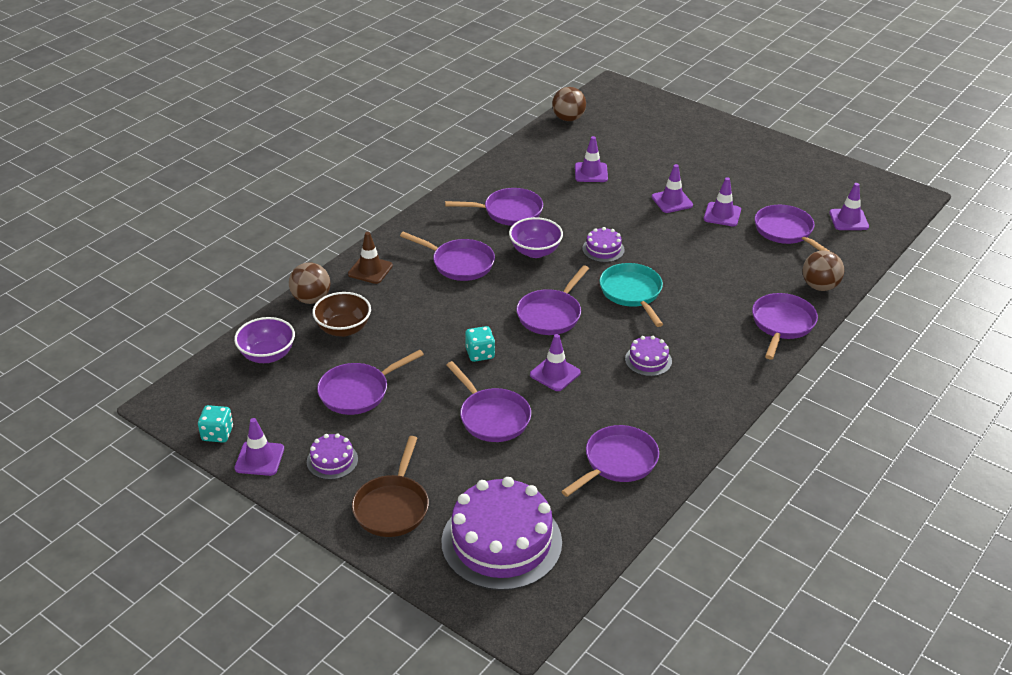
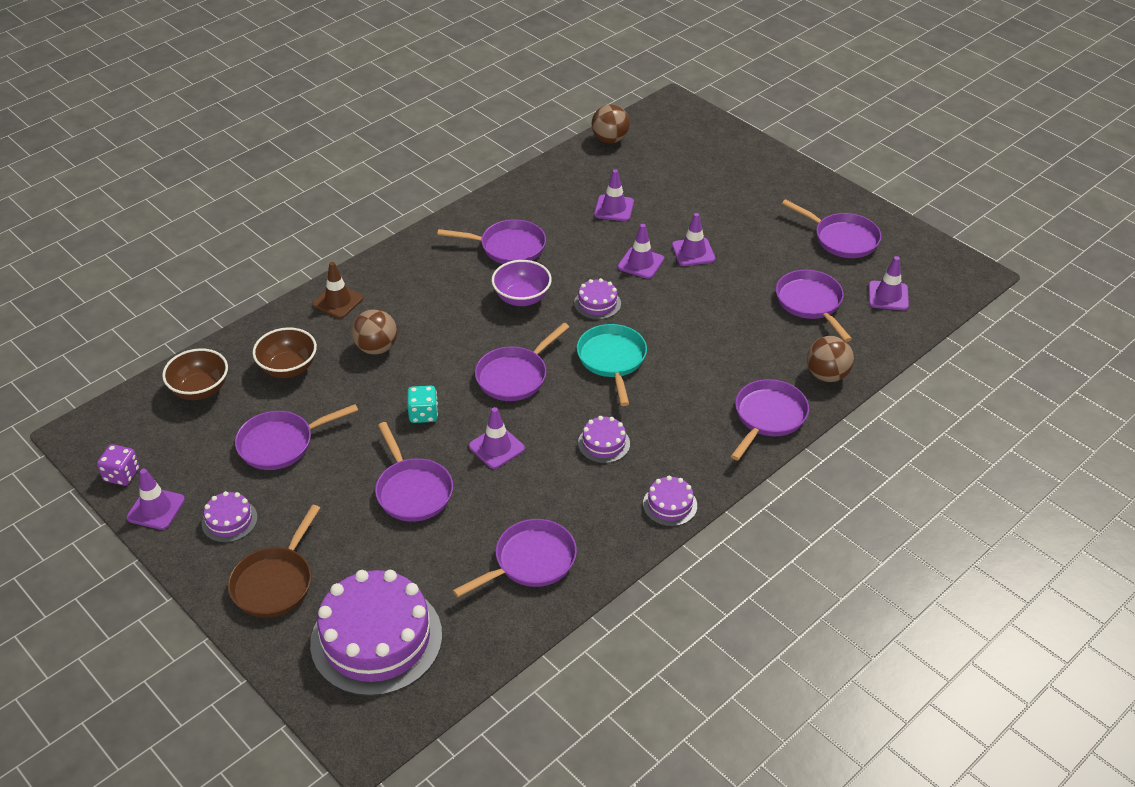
camera: 10 degrees right, 5 degrees up
(217, 434) = (122, 475): turquoise dice -> purple dice
(267, 355) = (200, 390): purple bowl -> brown bowl
(311, 299) = (265, 329): brown ball -> brown ball (376, 348)
(459, 263) = (435, 304): purple pan -> purple pan (842, 239)
(722, 214) = (744, 274): purple traffic cone -> purple traffic cone (641, 263)
(723, 403) = (670, 505): none -> purple cake

